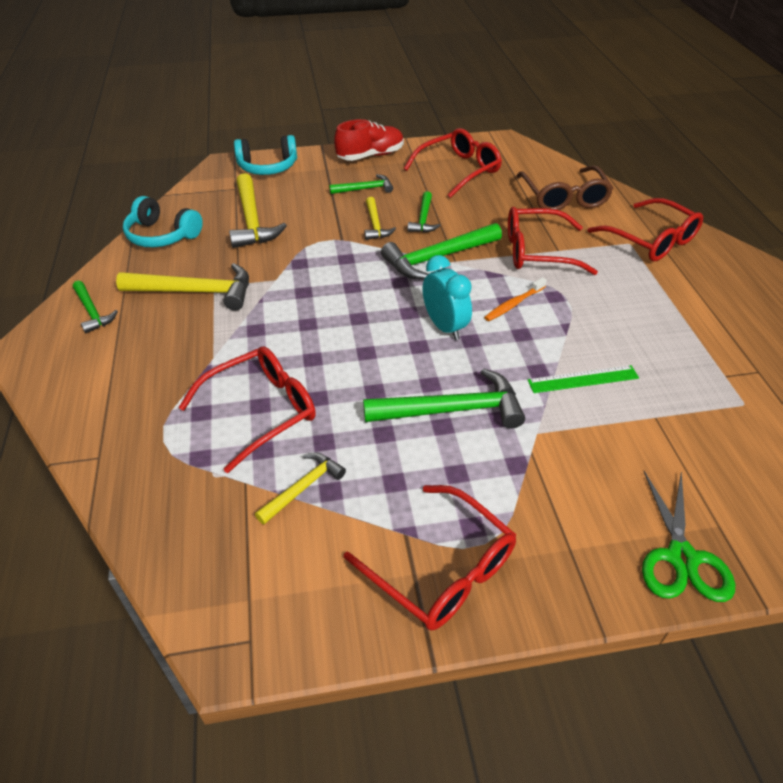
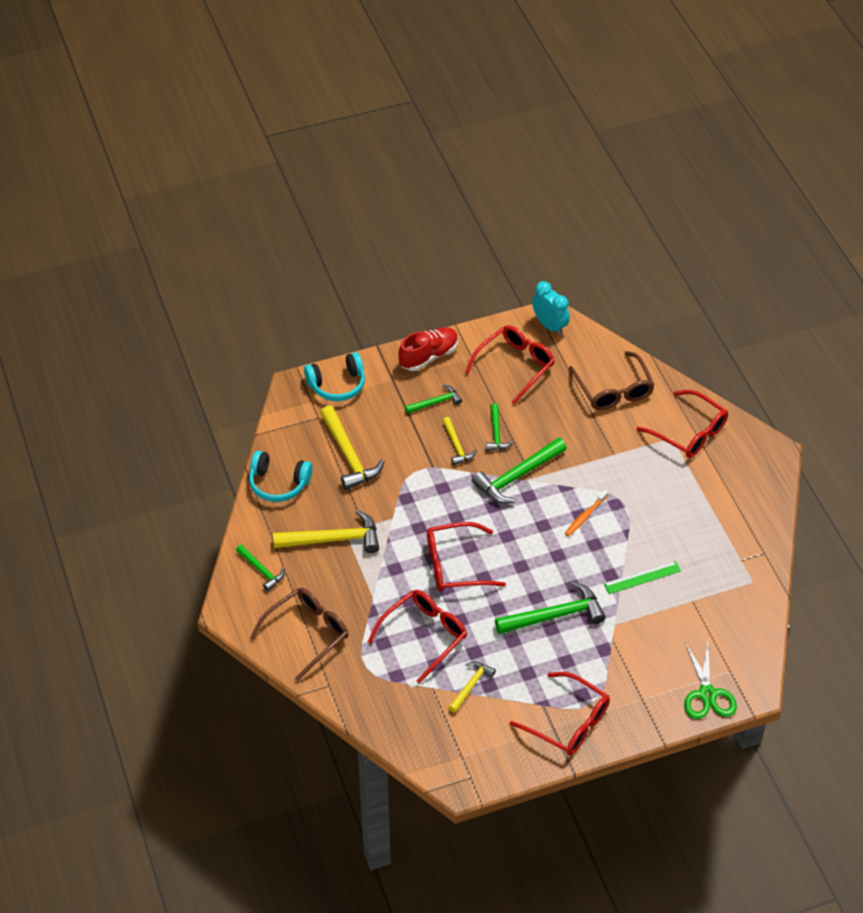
camera: 10 degrees left, 5 degrees up
(105, 388) = (306, 634): none -> brown glasses
(444, 327) = (536, 545): turquoise clock -> turquoise clock (549, 326)
(538, 251) = (598, 458): red glasses -> red glasses (456, 565)

